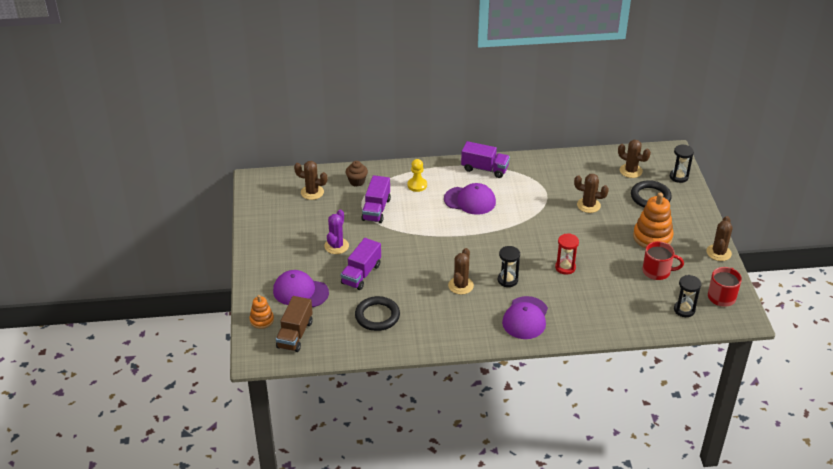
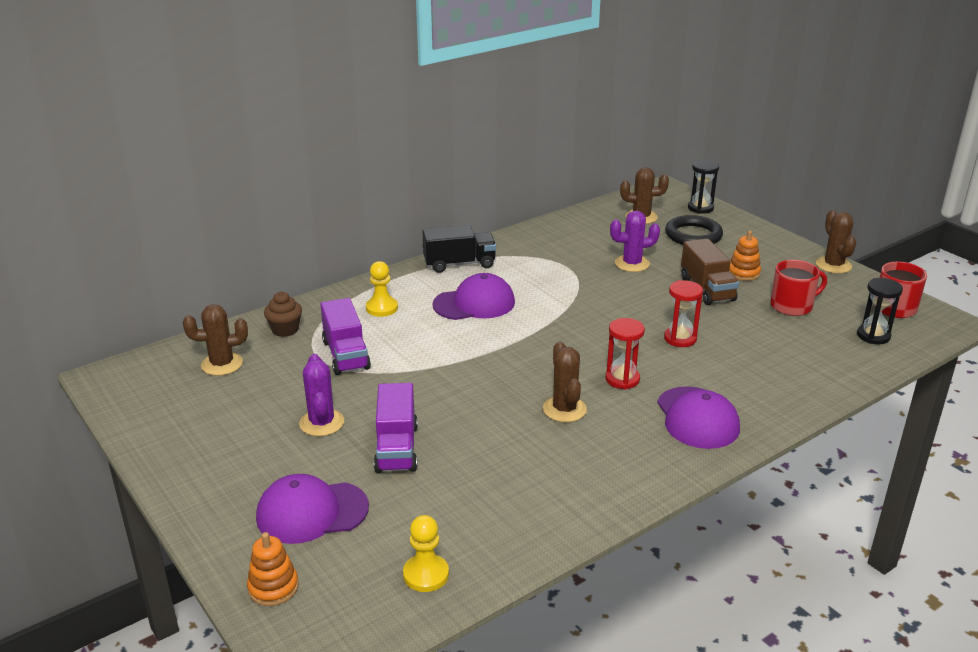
camera: 30 degrees left, 10 degrees down
(295, 334) = (356, 587): brown truck -> brown truck (707, 289)
(327, 341) = (426, 574): none -> yellow pawn
(377, 316) = (477, 499): black ring -> none
(484, 169) = (459, 264): purple truck -> black truck
(507, 280) = (622, 379): black hourglass -> red hourglass
(588, 205) = (632, 264): brown cactus -> purple cactus
(652, 237) = (743, 273): orange stacking toy -> orange stacking toy, size x0.57

